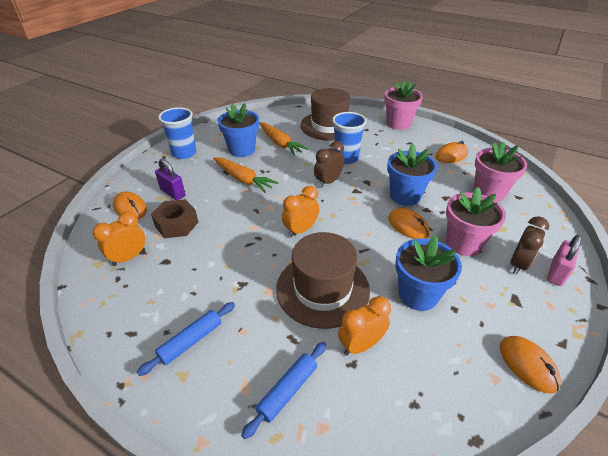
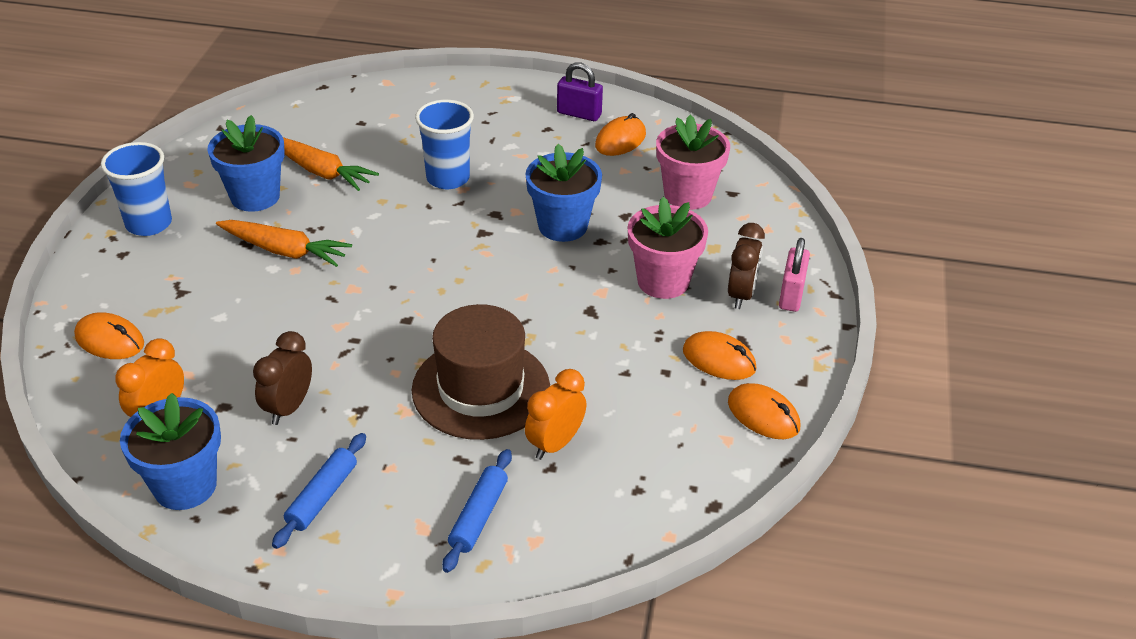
camera: 20 degrees left, 0 degrees up
(173, 193) = (171, 299): purple padlock -> purple padlock (579, 114)
(176, 224) = (209, 348): brown nut -> none
(301, 230) = (417, 314): orange clock -> none
(328, 182) = (432, 226): brown clock -> brown clock (289, 408)
(329, 126) = (396, 120): brown hat -> none
(398, 123) = (519, 94): pink flower pot -> none
(408, 226) = (578, 273): orange mouse -> orange mouse (719, 360)
(418, 295) = (614, 365): blue flower pot -> blue flower pot (185, 486)

